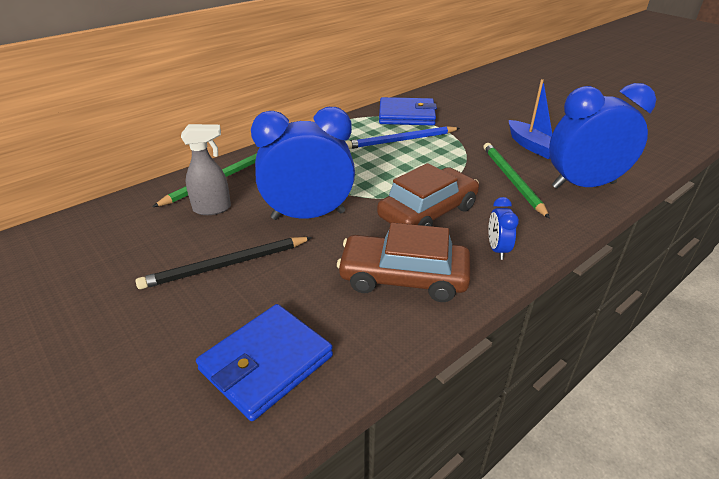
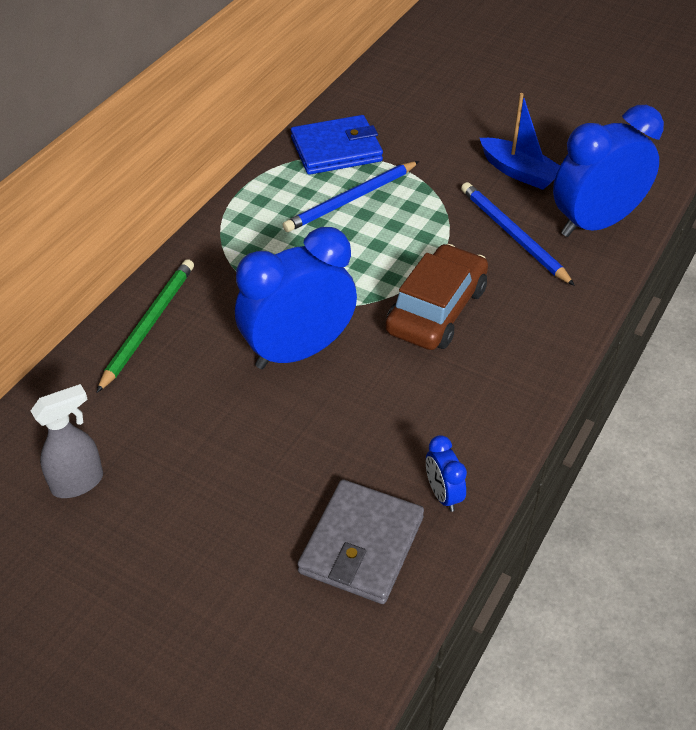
camera: 20 degrees left, 10 degrees up
(213, 209) = (173, 373): grey spray bottle -> grey spray bottle (78, 482)
(226, 265) = (244, 446): black pencil -> none
(266, 363) = (361, 545): blue wallet -> grey wallet
(403, 278) = (449, 407): brown car -> none
(497, 249) = (532, 342): blue clock -> blue clock (443, 494)
(512, 180) = (513, 236): green pencil -> blue pencil

